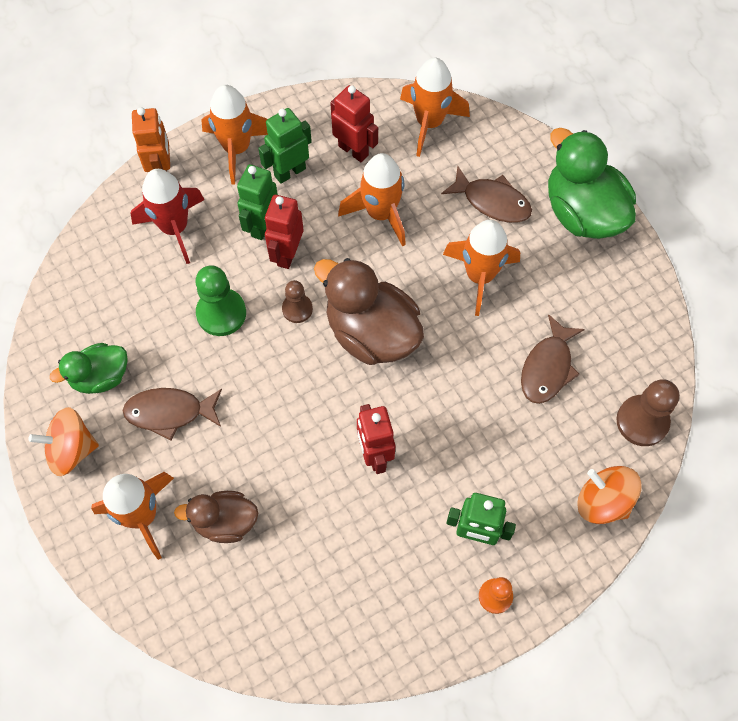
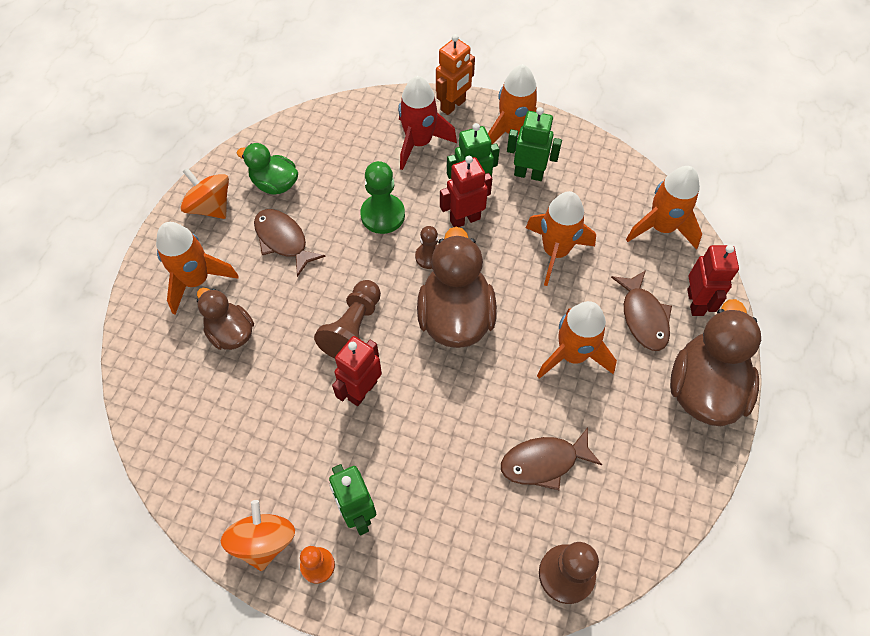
camera: 50 degrees right, 5 degrees down
(311, 419) = (353, 328): none -> brown pawn
(353, 150) = (586, 198): red robot -> red robot (695, 302)
(582, 212) = (704, 388): green duck -> brown duck
(603, 501) = (467, 593): orange spinning top -> orange spinning top (264, 541)

